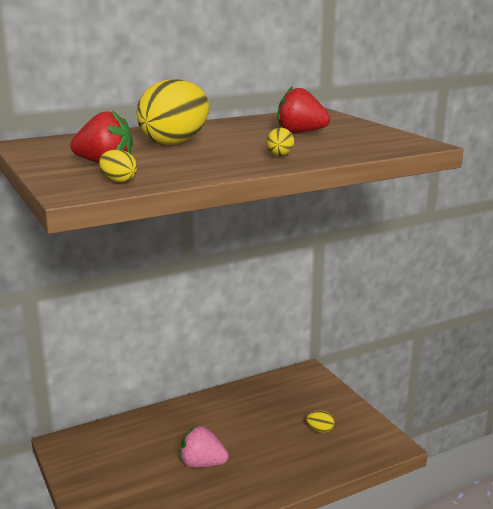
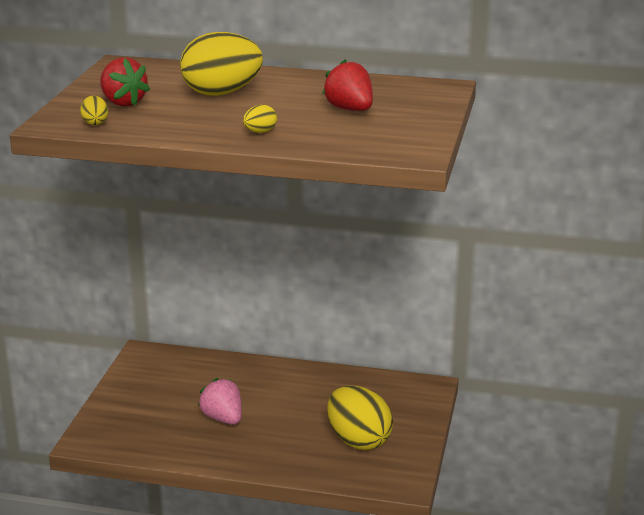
camera: 40 degrees right, 5 degrees up
(320, 430) = (358, 440): yellow egg -> yellow egg, size x2.38

